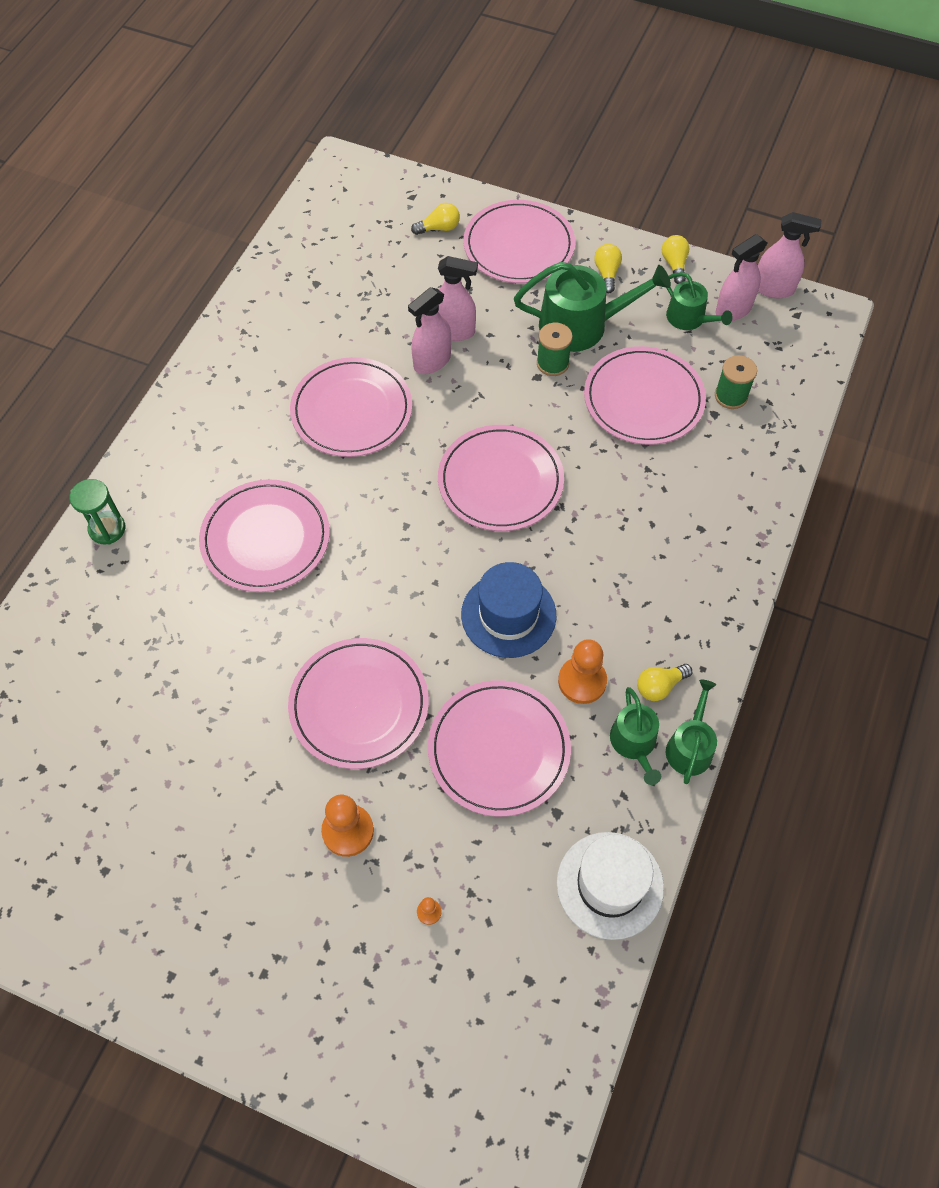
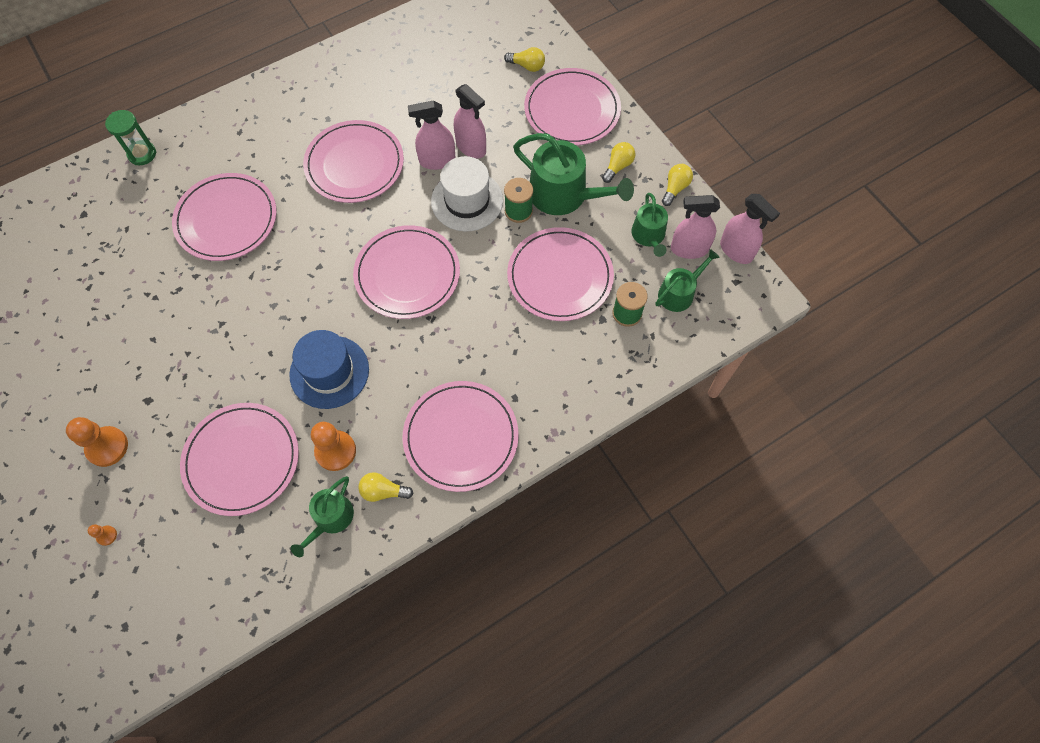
camera: 35 degrees right, 5 degrees up
(359, 705) = (185, 369): pink plate -> pink plate (461, 437)
(610, 885) = (228, 603): white hat -> white hat (467, 201)
(690, 746) = (365, 548): green watering can -> green watering can (679, 293)

